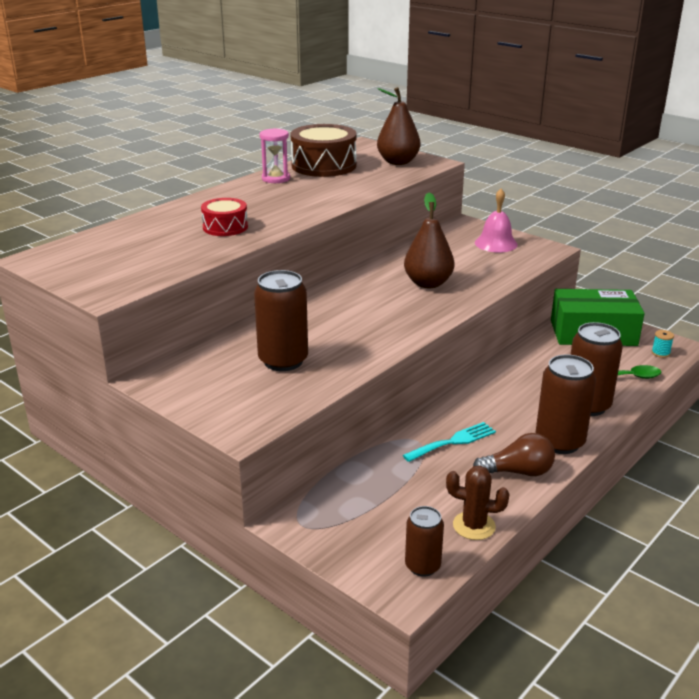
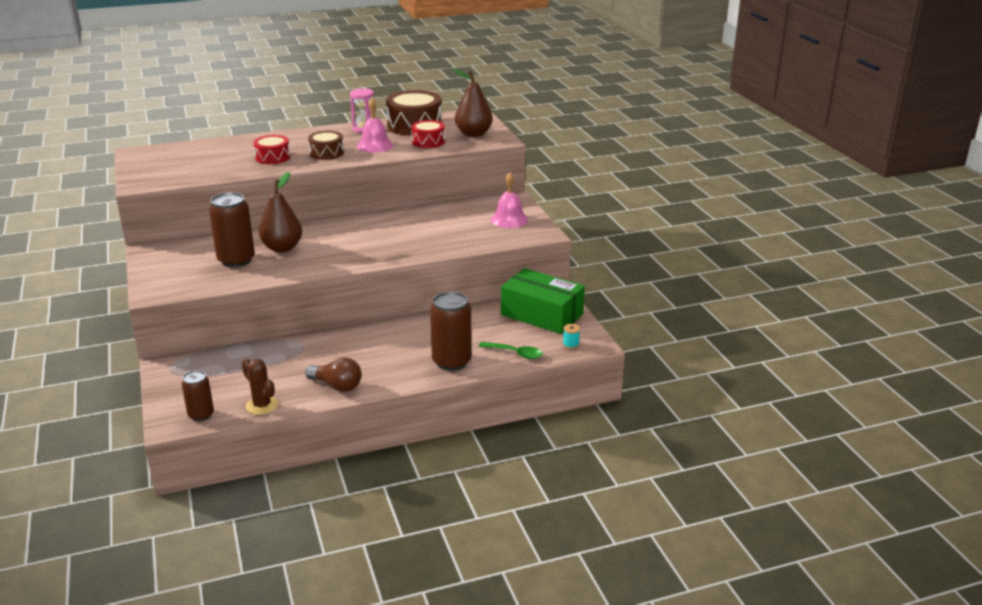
camera: 30 degrees right, 0 degrees up
(279, 210) = (326, 153): none -> brown drum
(318, 192) = (375, 145): none -> pink bell
(366, 177) = (428, 141): none -> red drum
(428, 283) = (408, 236): brown pear -> brown pear (282, 248)
(453, 441) = (325, 354): turquoise fork -> none
(559, 442) = (393, 378): brown can -> none

